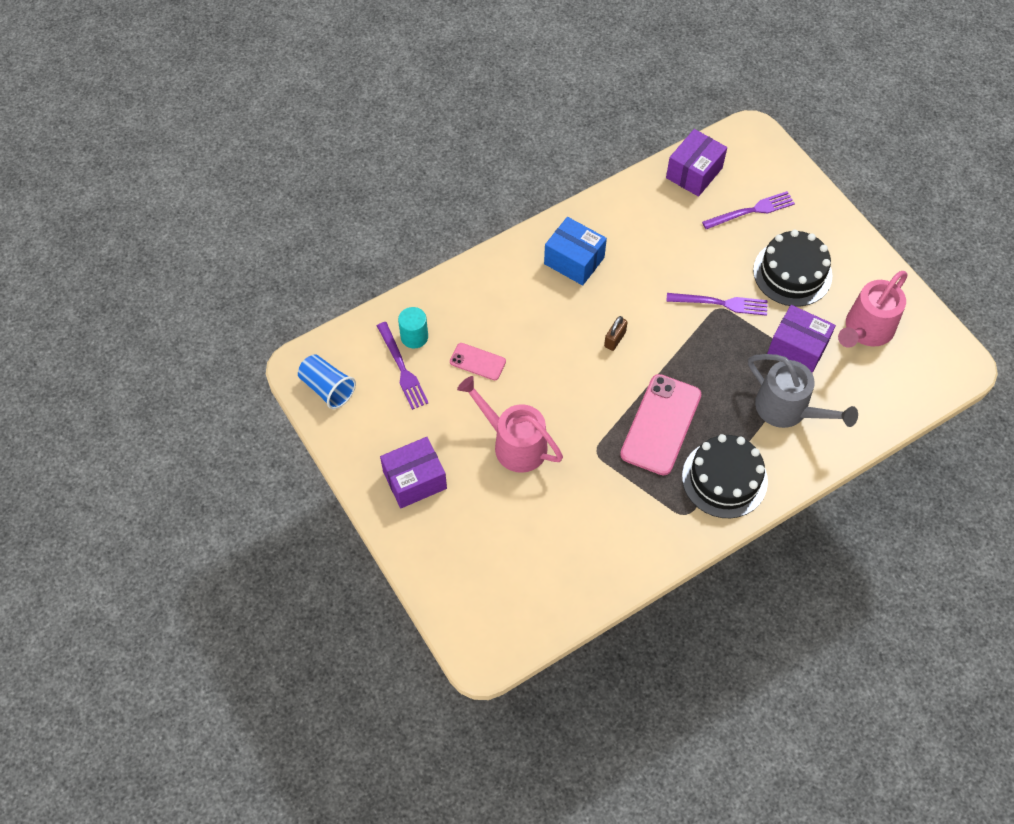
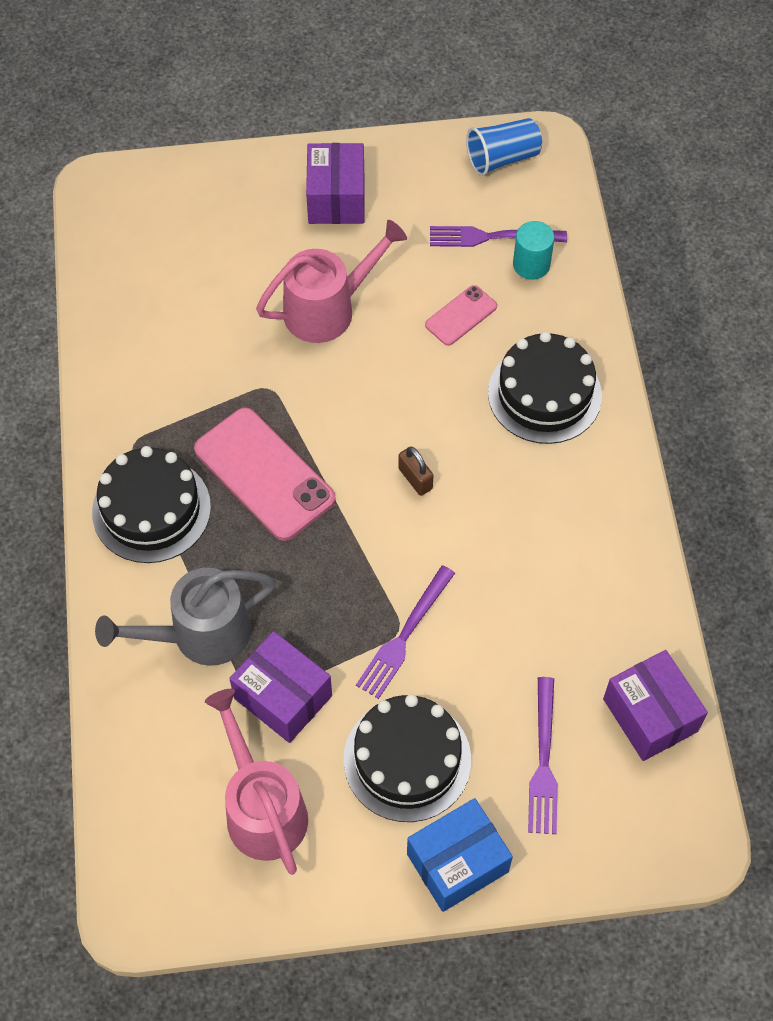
camera: 115 degrees right, 0 degrees up
(514, 293) = (544, 394): none -> black cake
(574, 260) = (563, 485): blue box -> blue box (457, 863)
(797, 348) = (283, 697): purple box -> purple box turned 75 degrees clockwise

